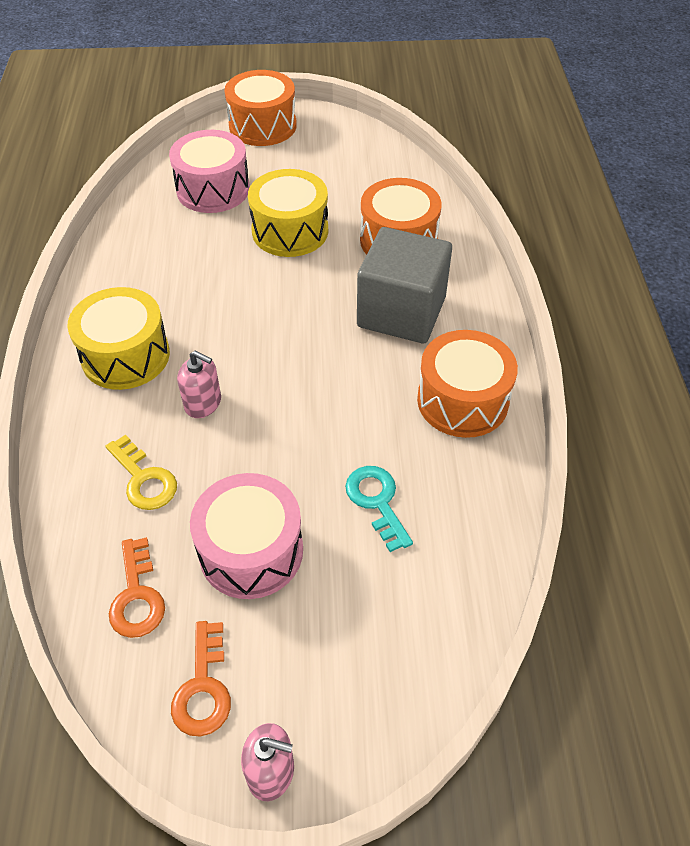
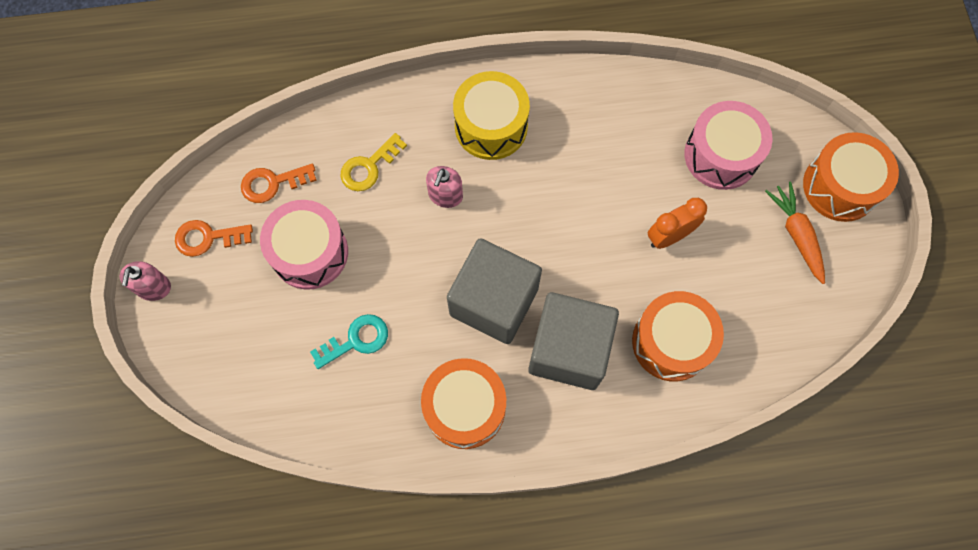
camera: 85 degrees right, 20 degrees up
(290, 231) = (669, 236): yellow drum -> orange clock
(303, 155) = (796, 234): none -> orange carrot
(342, 368) = (494, 301): none -> grey cube

